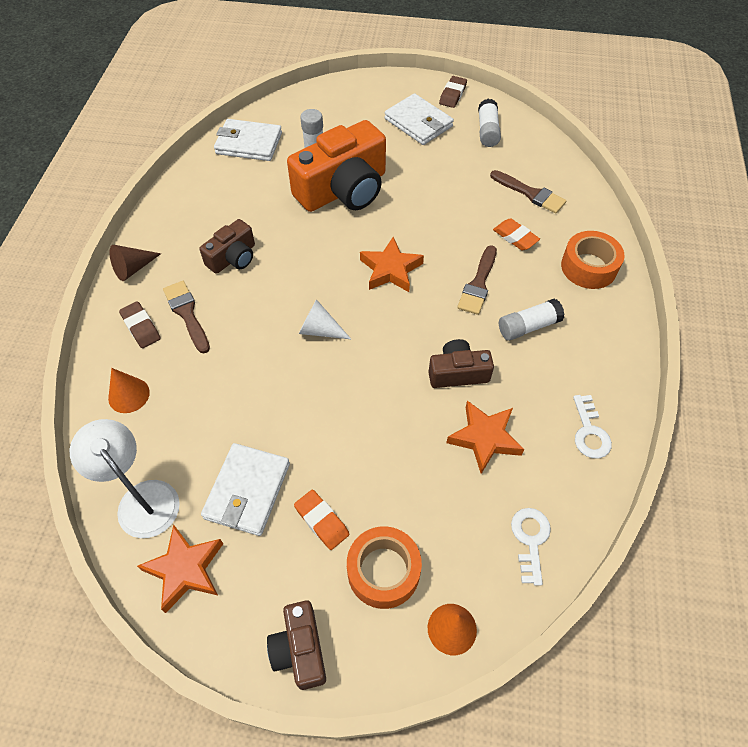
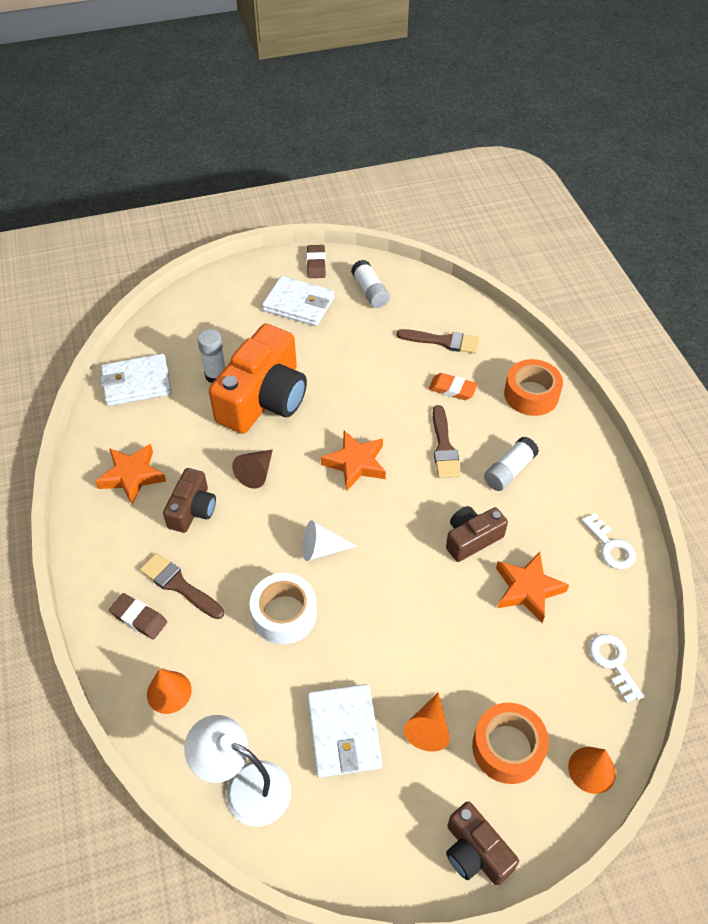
camera: 25 degrees left, 5 degrees down
(133, 268) = (92, 561): brown cone -> brown cone (256, 473)
(185, 569) = (328, 832): orange star -> orange star (132, 476)
(256, 371) = (284, 614): none -> white tape
(322, 521) = (428, 728): orange eraser -> orange cone

